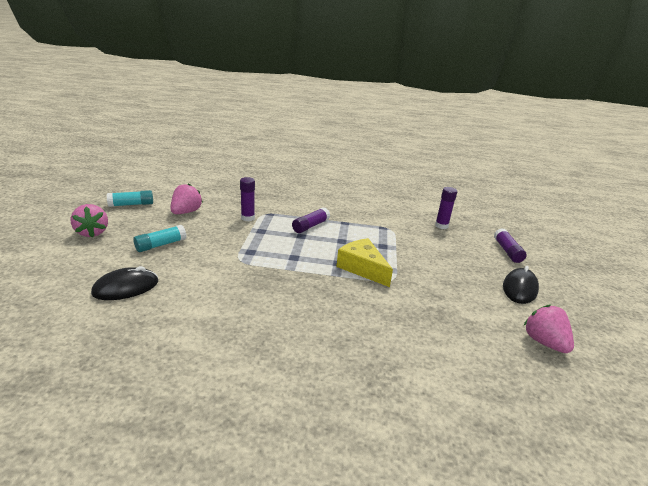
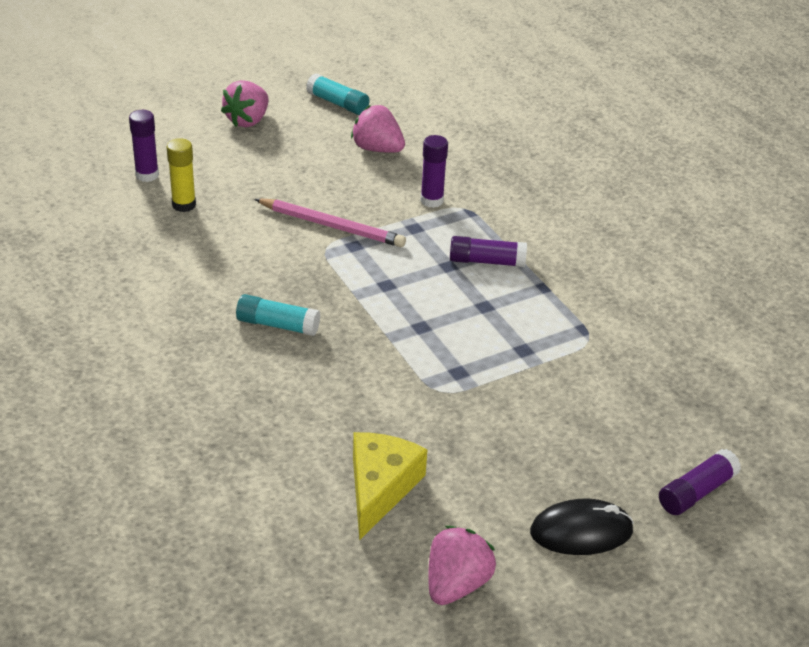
camera: 55 degrees right, 10 degrees up
(126, 287) = (184, 205): black mouse -> yellow glue stick
(161, 245) = (283, 177): turquoise glue stick -> turquoise glue stick (277, 325)
(186, 212) = (377, 149): pink strawberry -> pink strawberry turned 135 degrees counterclockwise
(225, 250) = (331, 226): none -> pink pencil
(362, 268) = (435, 353): yellow cheese -> yellow cheese (380, 488)
(441, 226) = (683, 389): purple glue stick -> purple glue stick (147, 175)

